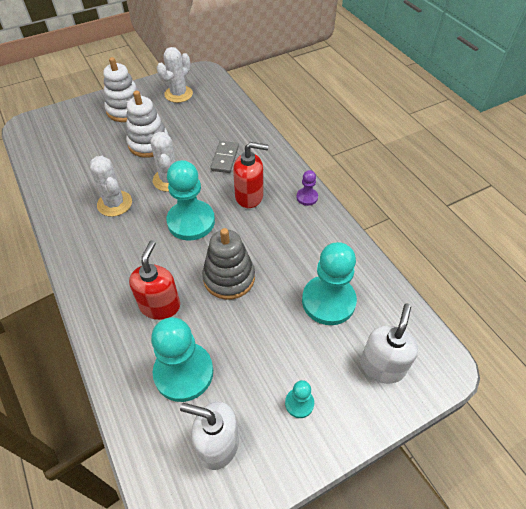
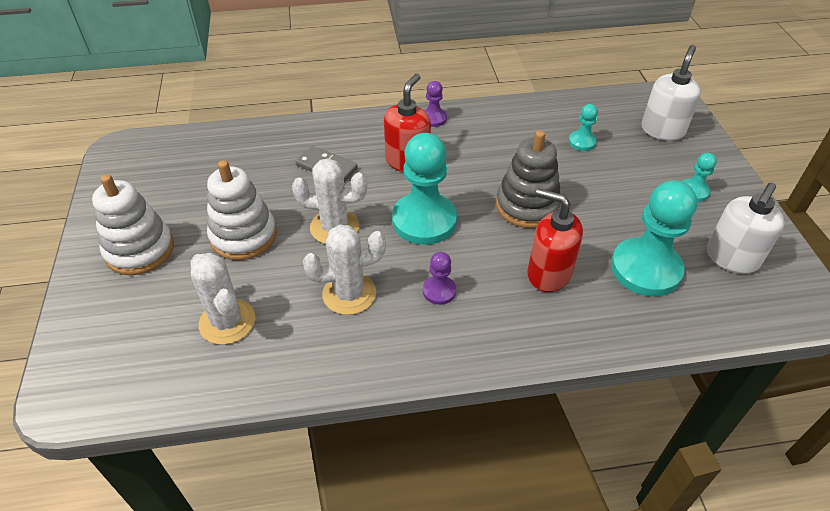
camera: 70 degrees left, 5 degrees down
(127, 246) = (439, 291): none -> purple pawn
(178, 94) = (152, 184): white cactus -> white cactus (227, 322)
(328, 301) = (582, 142): turquoise pawn -> turquoise pawn, size x0.47
(382, 366) = (662, 130): white soap dispenser -> white soap dispenser turned 75 degrees clockwise

